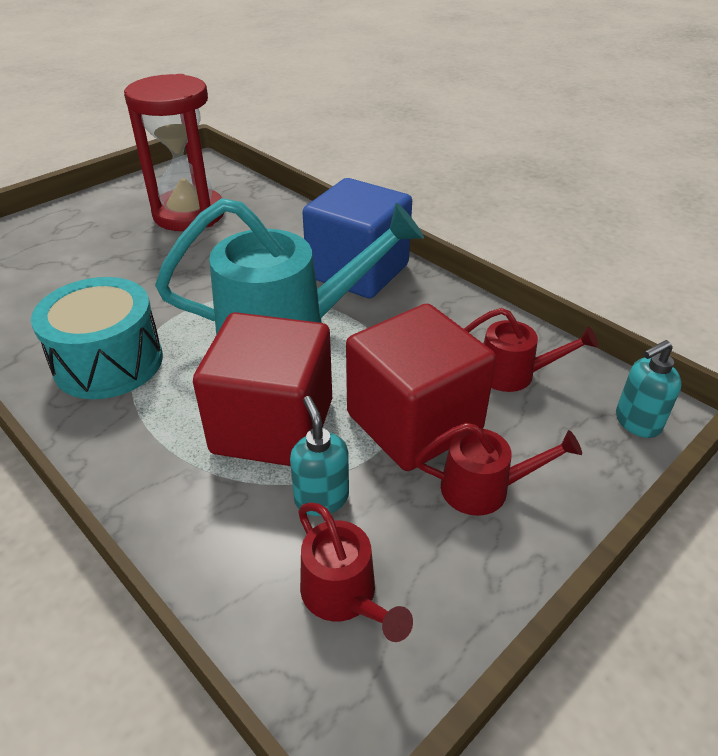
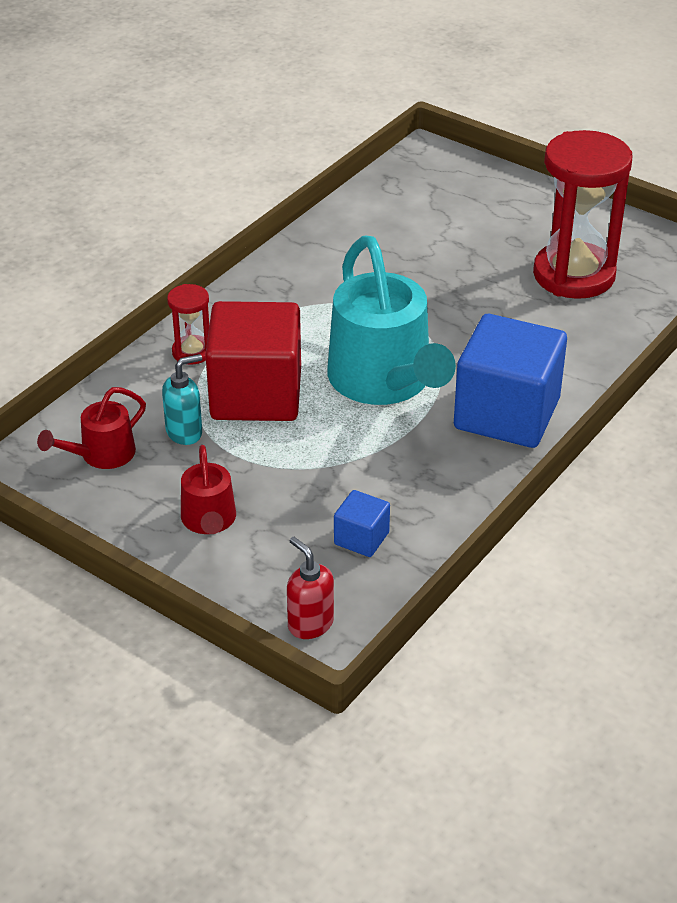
camera: 80 degrees right, 0 degrees up
(109, 362) = (312, 291): turquoise drum -> none
(166, 477) = (192, 352): none -> red hourglass
(414, 422) = (278, 475): red cube -> none
(514, 374) = (361, 538): red watering can -> blue cube
(637, 422) = (310, 624): turquoise soap dispenser -> red soap dispenser

